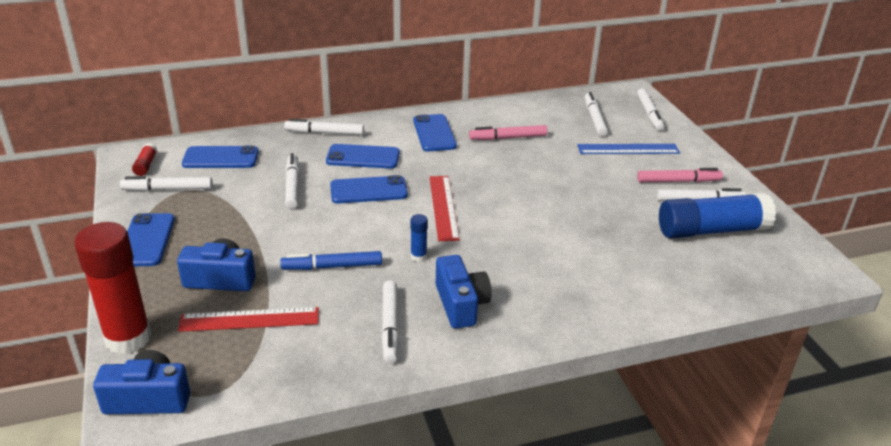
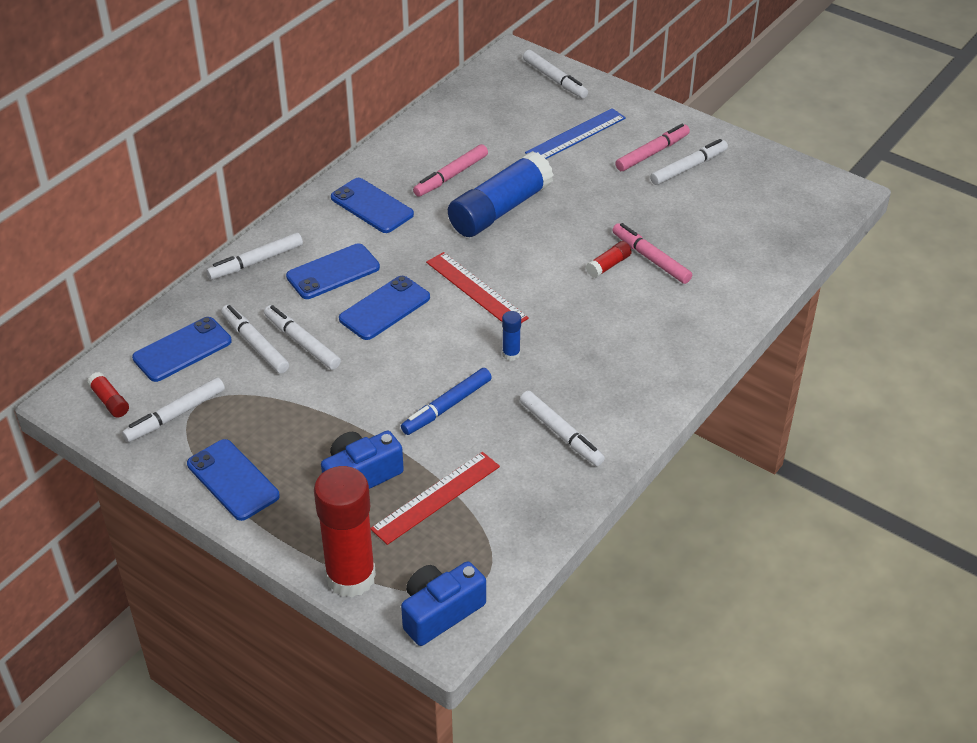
camera: 35 degrees left, 10 degrees up
(461, 304) = (596, 380): blue camera -> none
(561, 235) = (608, 265): none -> red glue stick
(594, 118) = (509, 110): white marker -> white marker (255, 344)
(601, 245) = (651, 258): none -> pink marker
(711, 230) = (724, 195): blue glue stick -> blue glue stick (500, 210)

